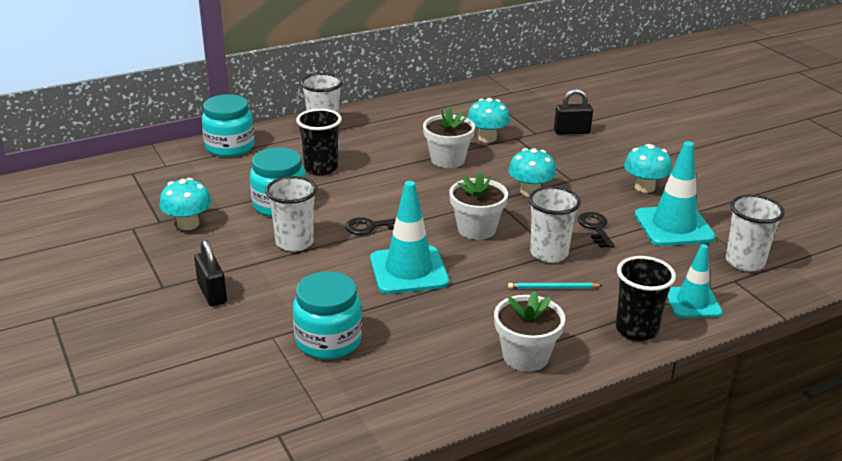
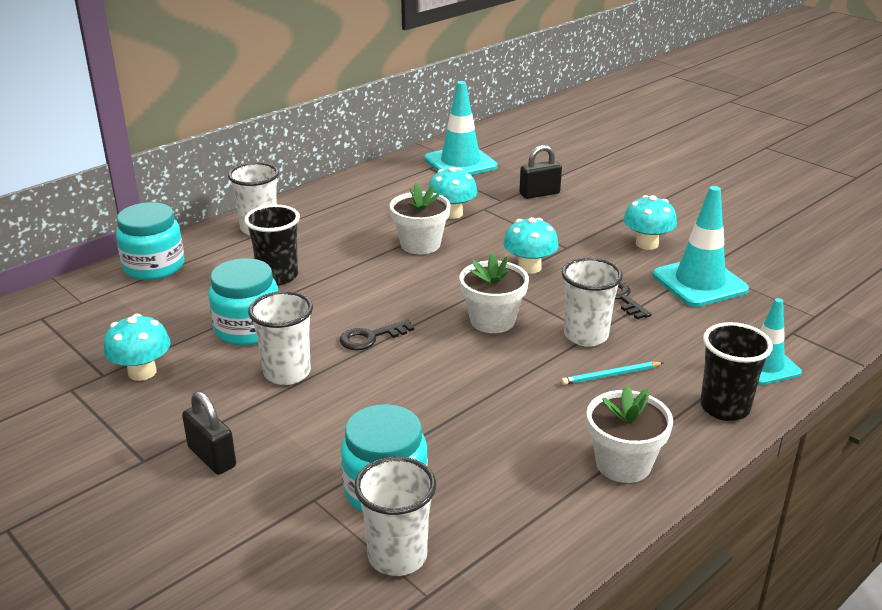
camera: 15 degrees left, 0 degrees up
(409, 270) = (439, 384): turquoise traffic cone -> turquoise traffic cone (460, 163)
(745, 262) = (791, 310): white cup -> white cup (397, 556)

